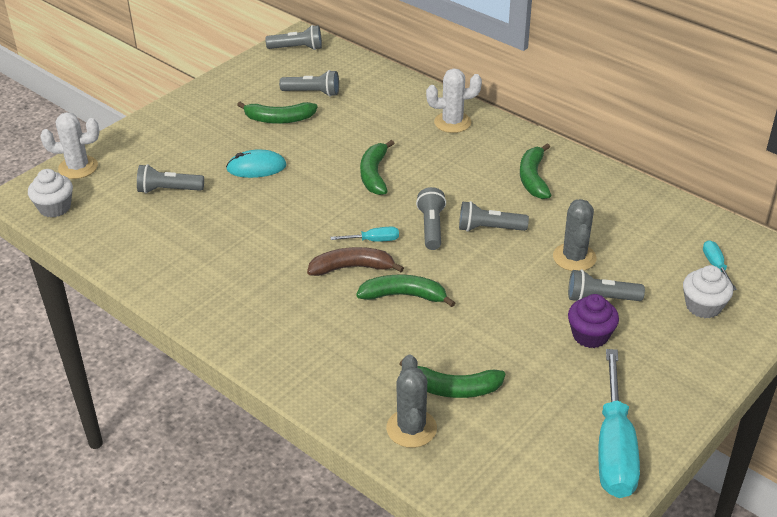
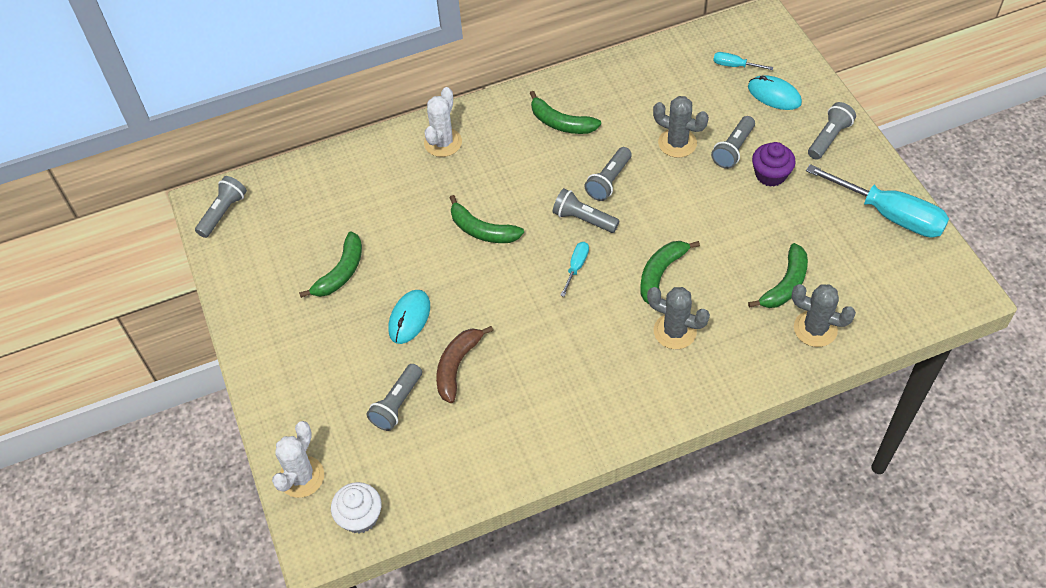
camera: 60 degrees left, 15 degrees up
(312, 93) = (315, 229): grey flashlight -> grey flashlight (829, 138)
(342, 326) = (675, 331): none -> grey cactus
(352, 268) = (604, 296): brown banana -> brown banana (457, 366)
(703, 306) = (774, 95): white cupcake -> turquoise mouse

